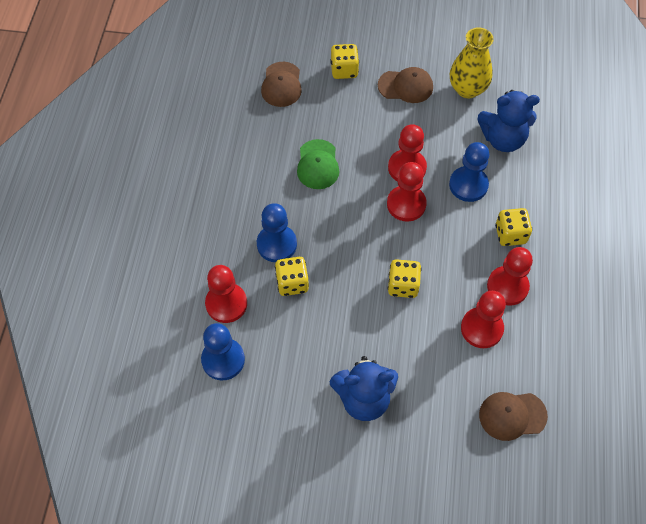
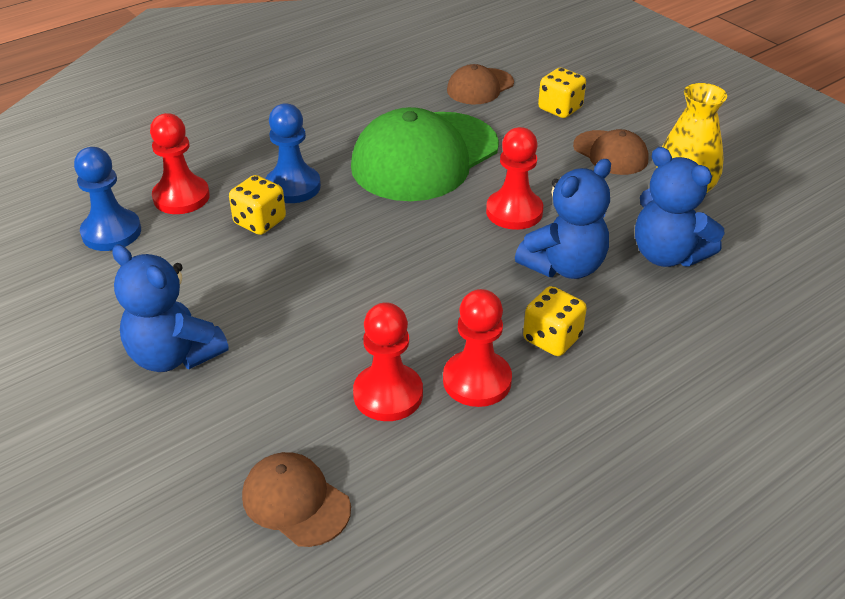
camera: 45 degrees right, 20 degrees down
(318, 165) = (424, 157): green cap -> green cap, size x2.01
(403, 285) = (361, 297): yellow dice -> none
(406, 204) = (468, 238): red pawn -> none
(468, 185) = (564, 266): blue pawn -> blue teddy bear

